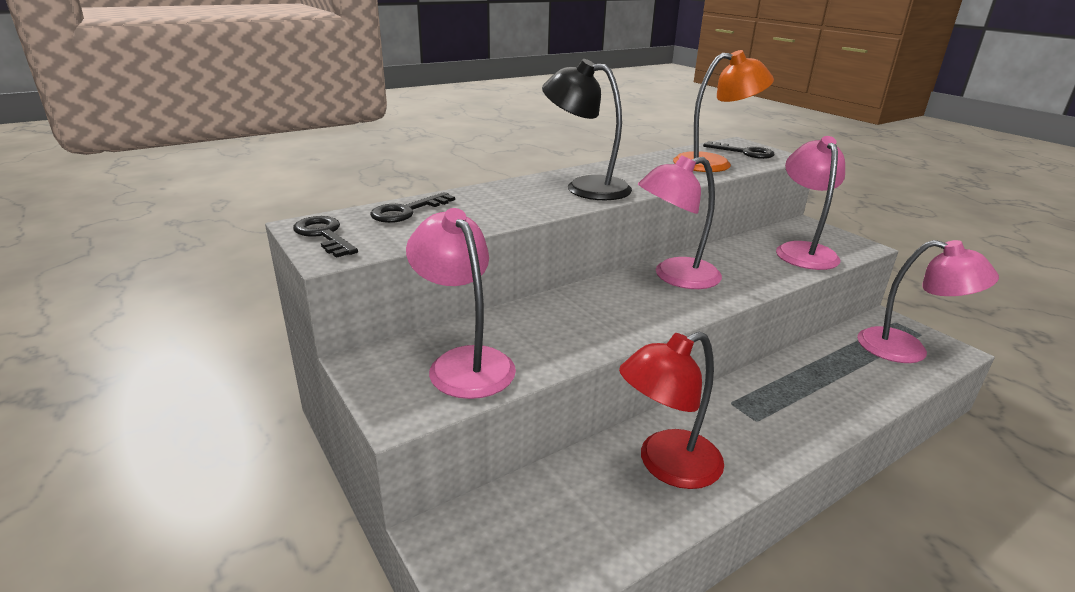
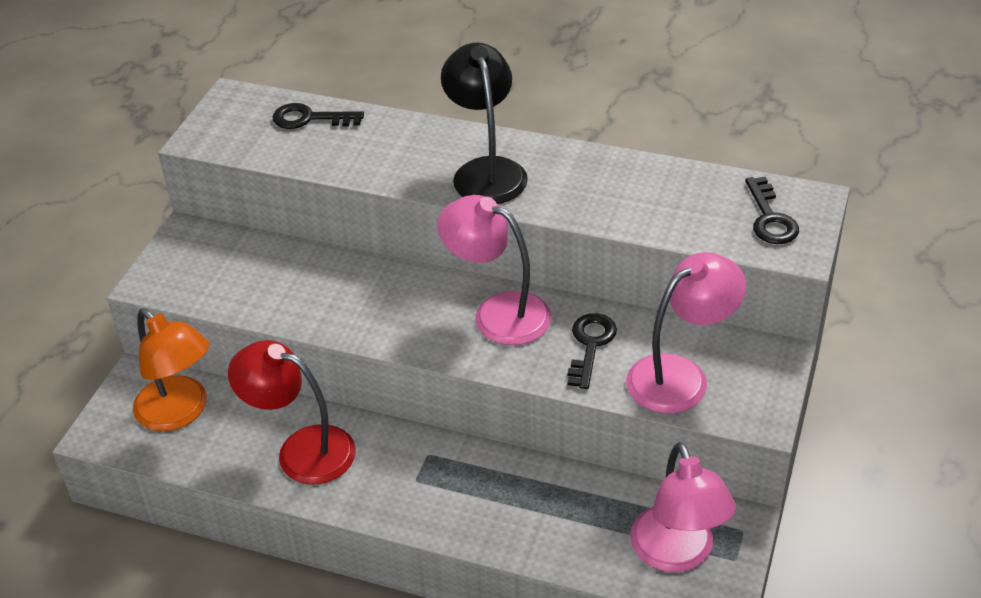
camera: 55 degrees right, 15 degrees up
(324, 235) = (224, 115): black key -> black key (590, 345)
(464, 362) = (229, 274): pink lamp -> none
(714, 163) = (685, 213): orange lamp -> orange lamp (180, 413)

